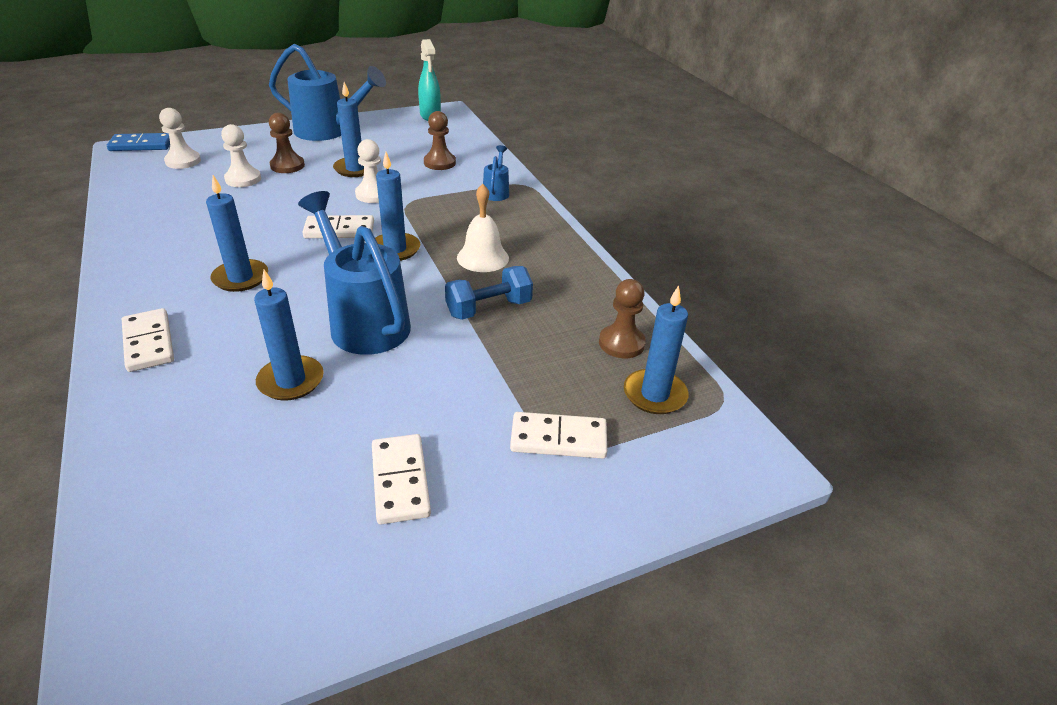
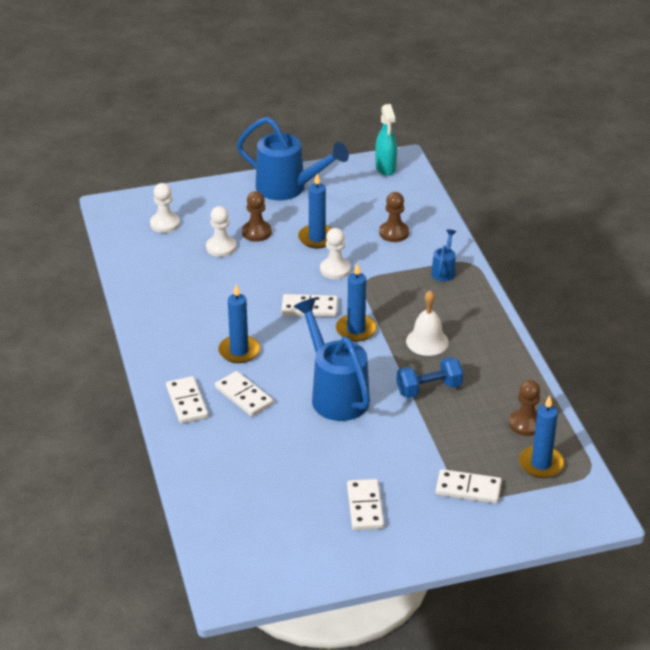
camera: 10 degrees right, 0 degrees up
(141, 145) = (123, 202): blue domino -> none
(235, 330) = (244, 396): none -> white domino
(291, 381) = (289, 437): blue candle -> none

